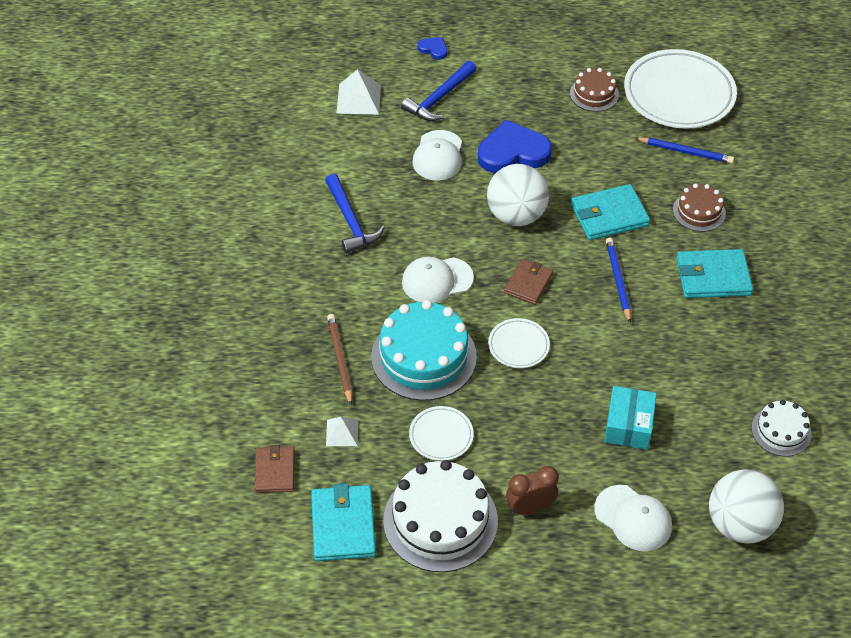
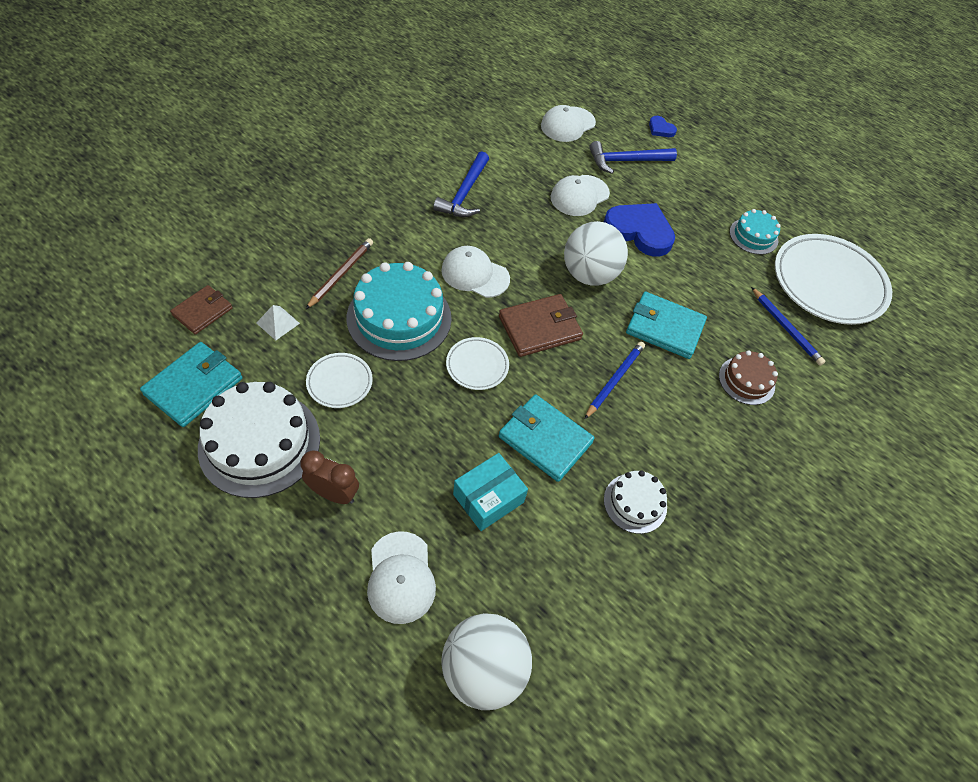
camera: 35 degrees right, 5 degrees up
(358, 99) = (567, 124): white pyramid -> white cap
(433, 49) = (660, 129): blue heart -> blue heart turned 150 degrees clockwise
(528, 283) = (540, 328): brown wallet -> brown wallet, size x1.53
(594, 94) = (753, 236): brown cake -> turquoise cake
(713, 277) = (701, 440): turquoise wallet -> turquoise wallet (545, 439)
(781, 431) = (616, 620): white cake -> white cake (635, 503)

